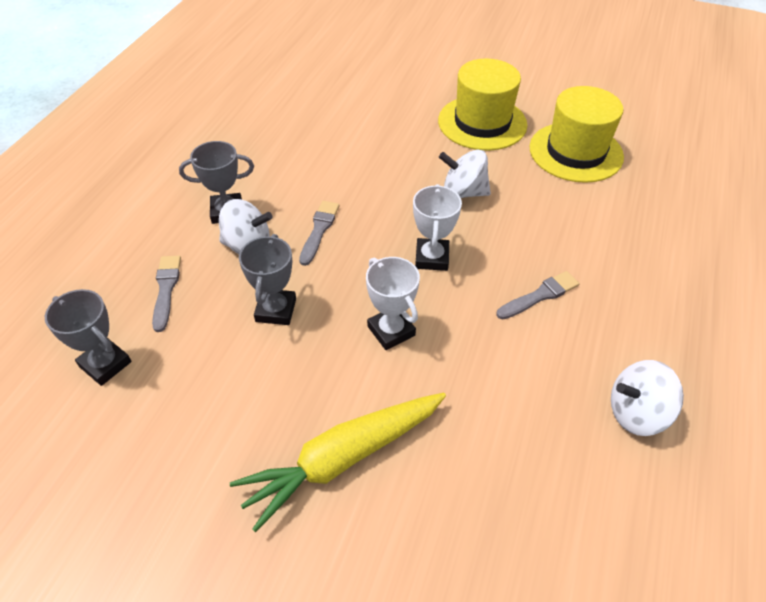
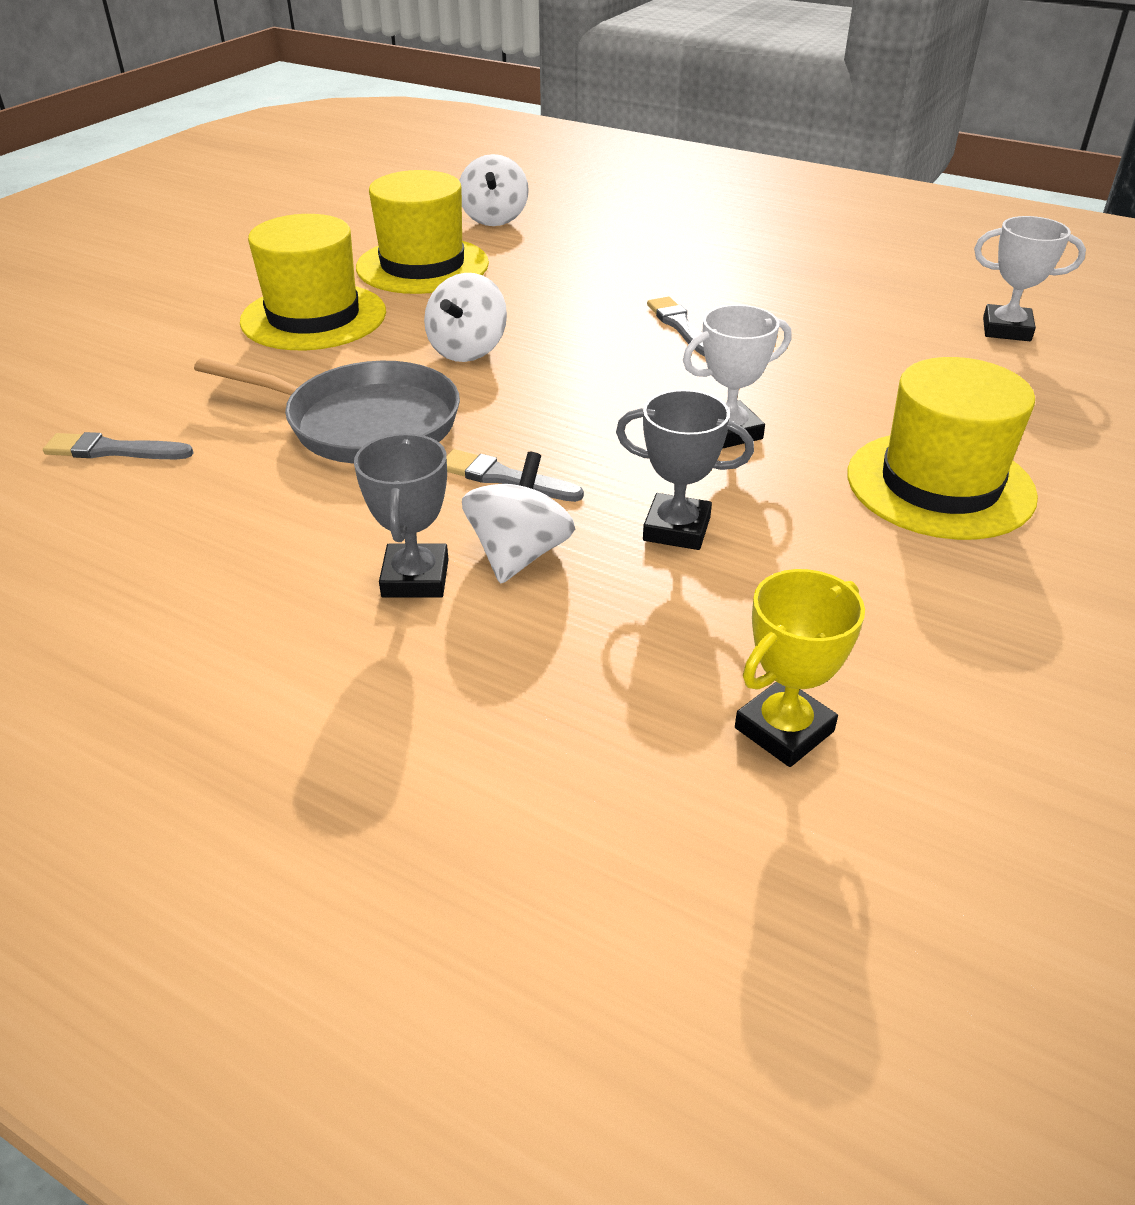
camera: 80 degrees left, 10 degrees down
(105, 364) = (784, 729): grey trophy -> yellow trophy
(166, 289) = (606, 655): grey brush -> grey brush (113, 450)
(343, 459) = (940, 485): yellow carrot -> yellow hat
(366, 167) = (364, 423): none -> grey pan
(431, 258) = (596, 388): white trophy -> white trophy (1006, 329)
(636, 413) = (851, 302): white spinning top -> white spinning top (494, 219)

